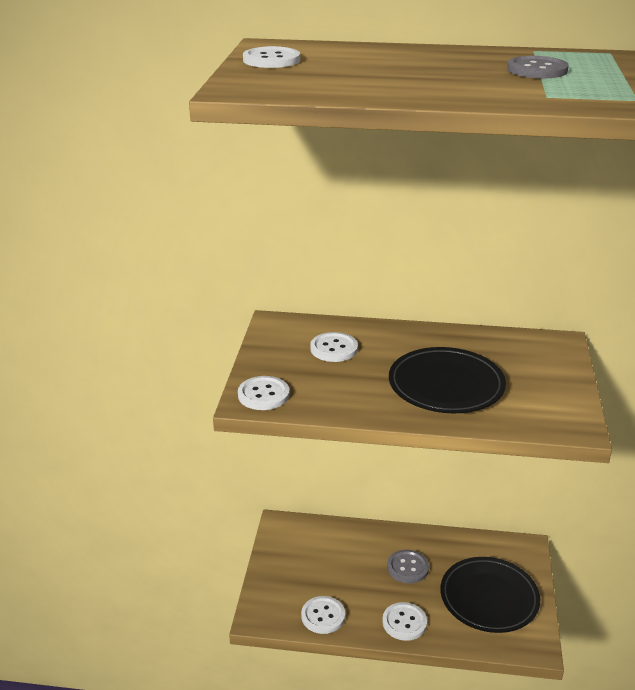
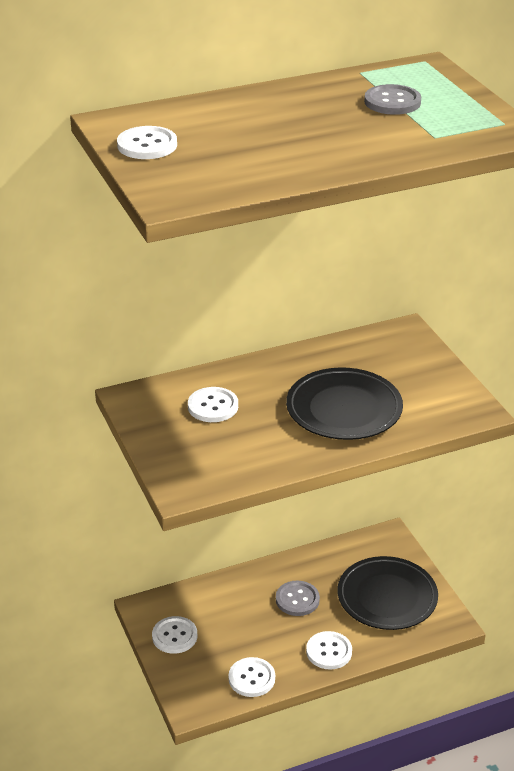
camera: 30 degrees left, 5 degrees up
(263, 395) = (190, 478): white button -> white button (174, 636)

